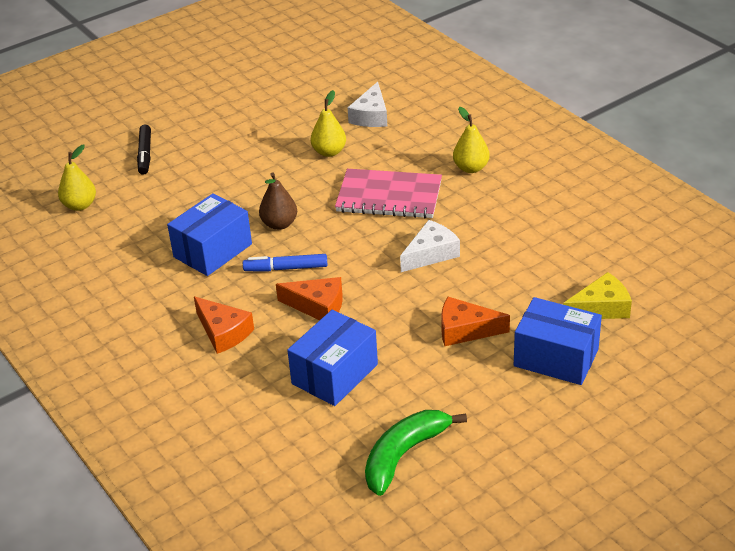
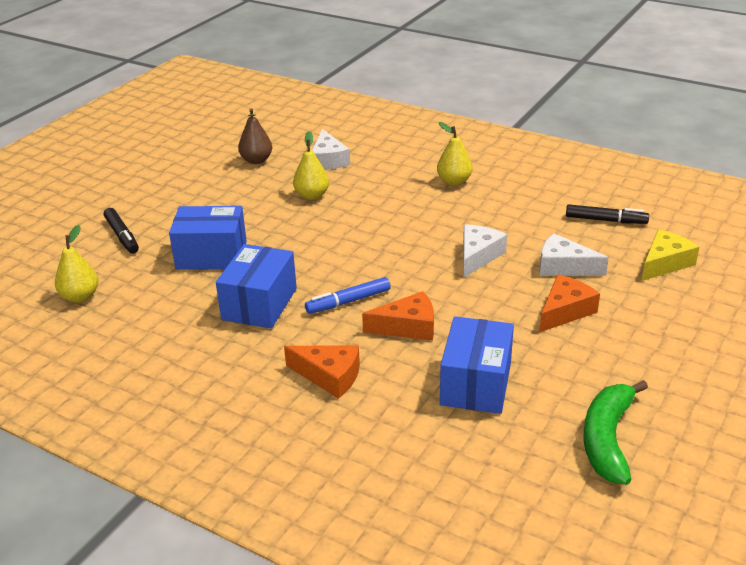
camera: 25 degrees left, 5 degrees down
(279, 224) = (311, 265): brown pear -> brown pear (256, 160)
(389, 196) = (399, 219): pink notebook -> none
(465, 330) = (565, 311): orange cheese -> orange cheese turned 150 degrees clockwise
(501, 286) = (563, 267): none -> white cheese
(556, 357) = (665, 313): blue box -> blue box (211, 255)
(583, 247) = (605, 220): none -> black marker

